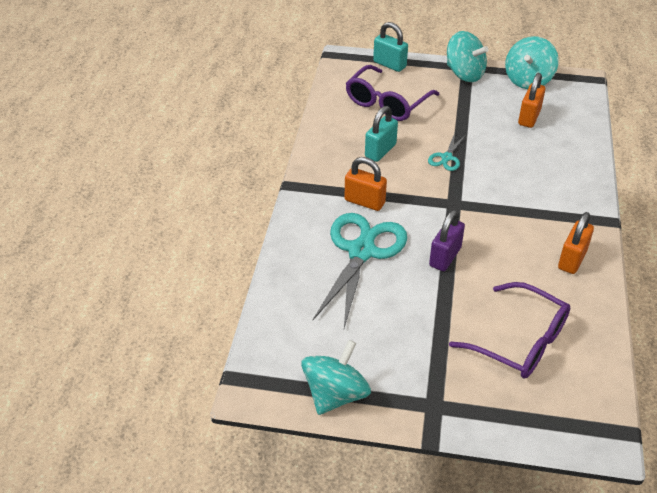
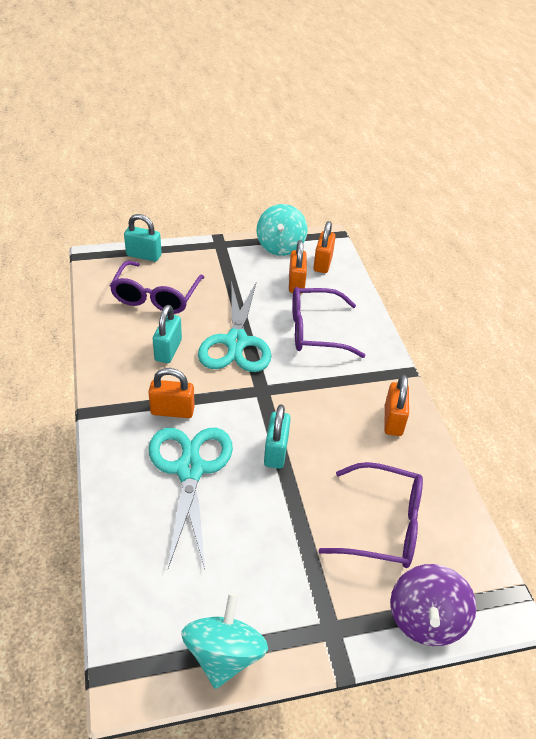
camera: 25 degrees left, 0 degrees up
(445, 257) = (276, 451): purple padlock -> turquoise padlock
(446, 158) = (236, 342): turquoise scissors -> turquoise scissors, size x2.19
(464, 74) = (220, 251): turquoise spinning top -> none
(525, 424) = (425, 619): none -> purple spinning top
(530, 164) = (316, 331): none -> purple glasses
(565, 104) = (322, 263): none -> orange padlock

